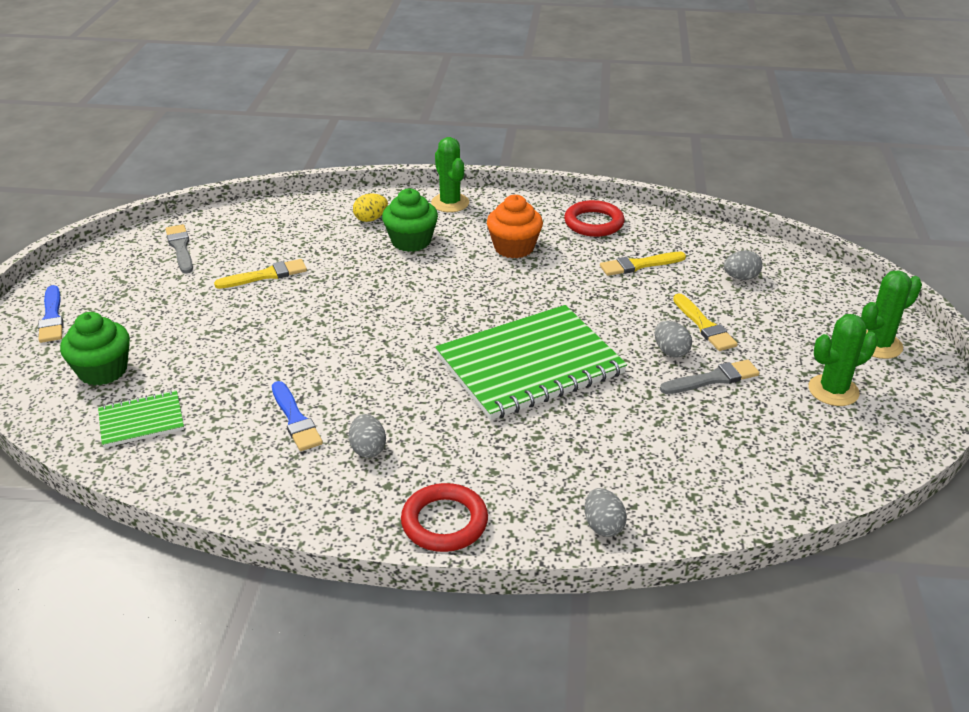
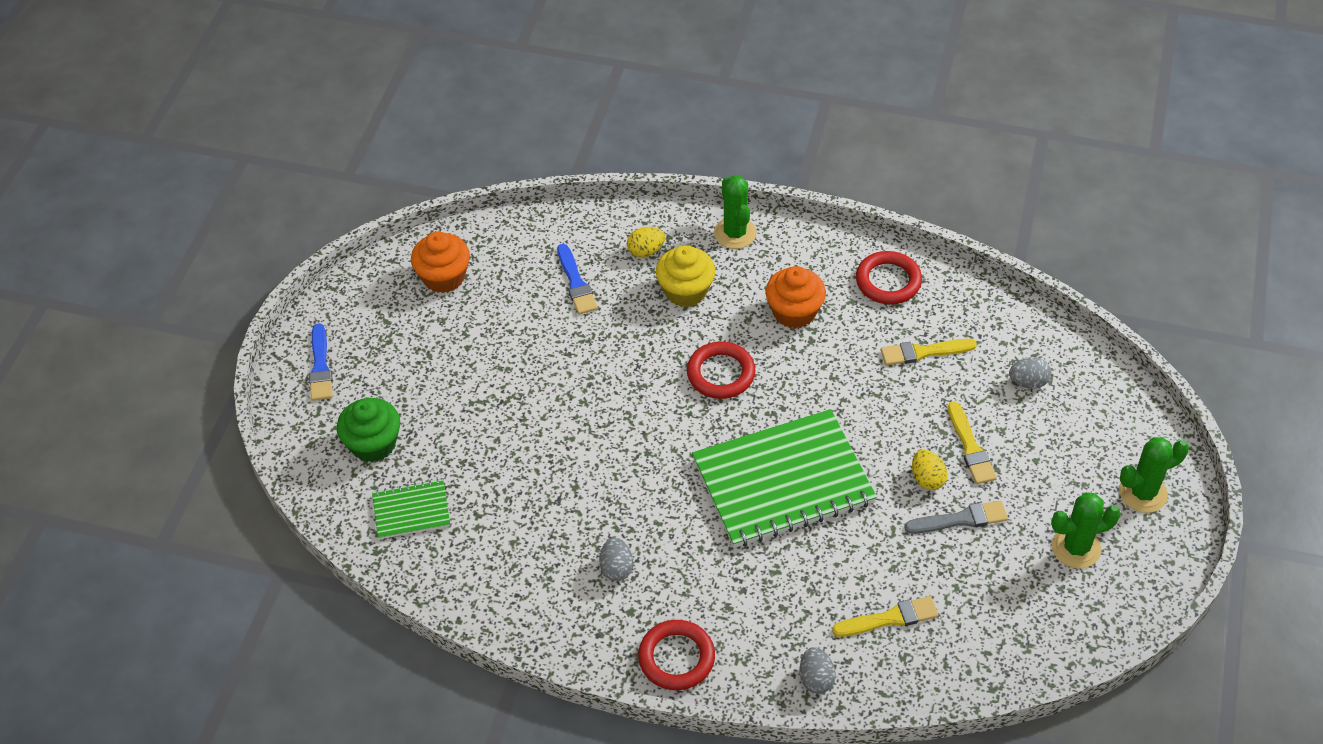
camera: 10 degrees right, 15 degrees up
(180, 248) = (444, 277): grey brush -> orange cupcake
(266, 275) = (531, 328): yellow brush -> yellow brush (890, 618)
(295, 419) = (552, 525): blue brush -> blue brush (576, 283)
(411, 241) = (685, 291): green cupcake -> yellow cupcake
(453, 293) = (721, 373): none -> red ring
(670, 351) = (927, 479): grey egg -> yellow egg

